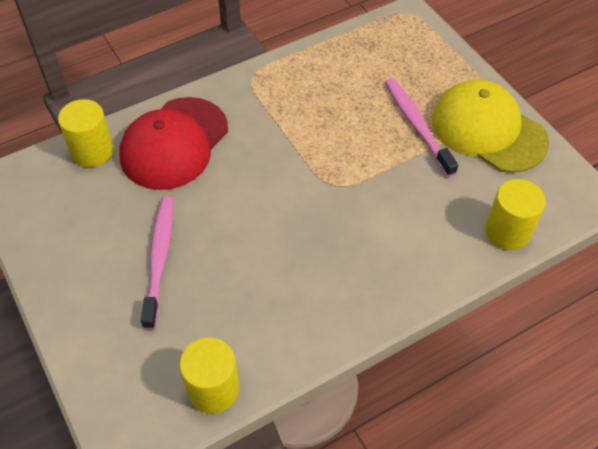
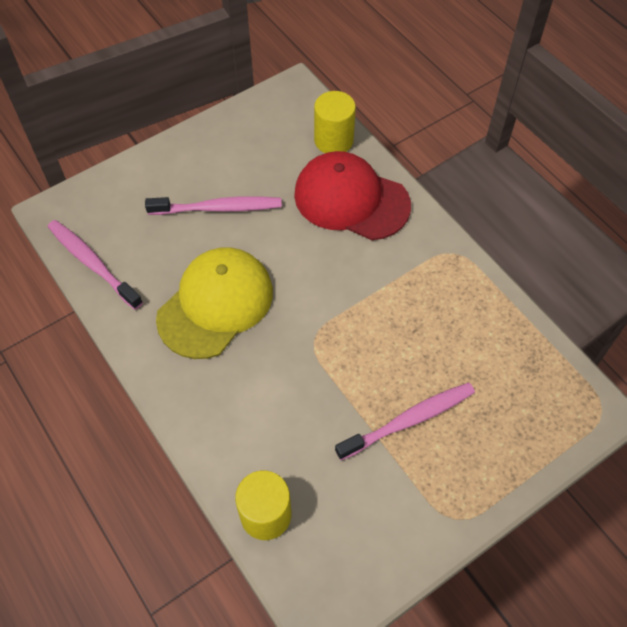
camera: 85 degrees right, 5 degrees up
(213, 389) = (92, 263): yellow cylinder -> pink toothbrush
(488, 130) = (414, 501): yellow cap -> yellow cap (216, 304)

